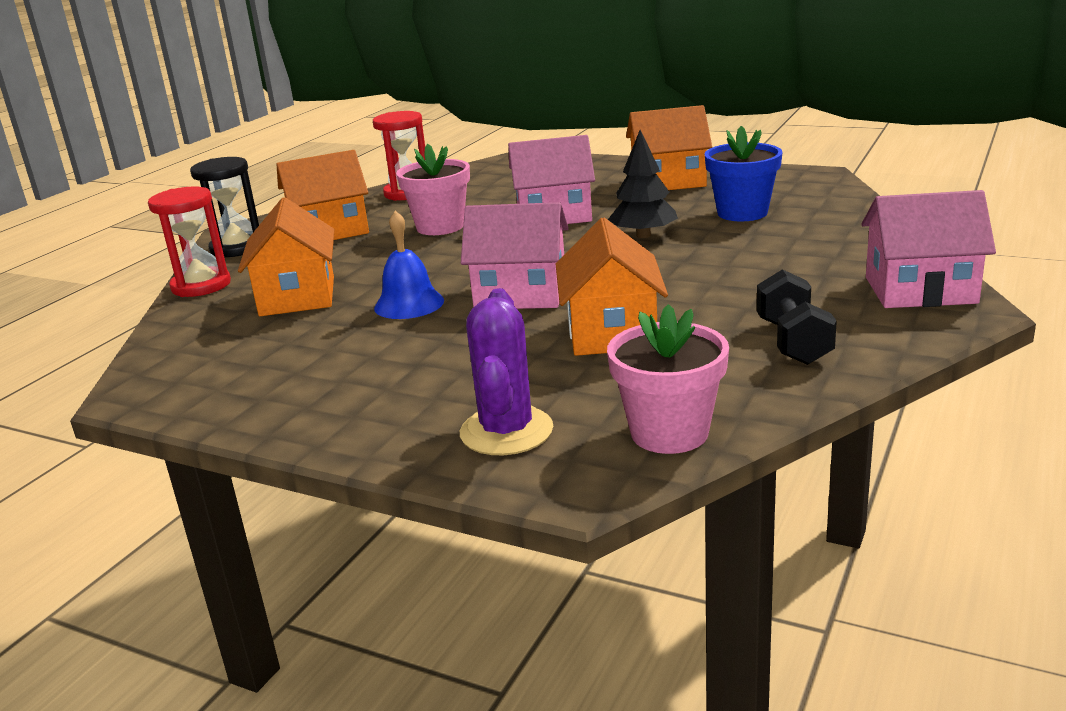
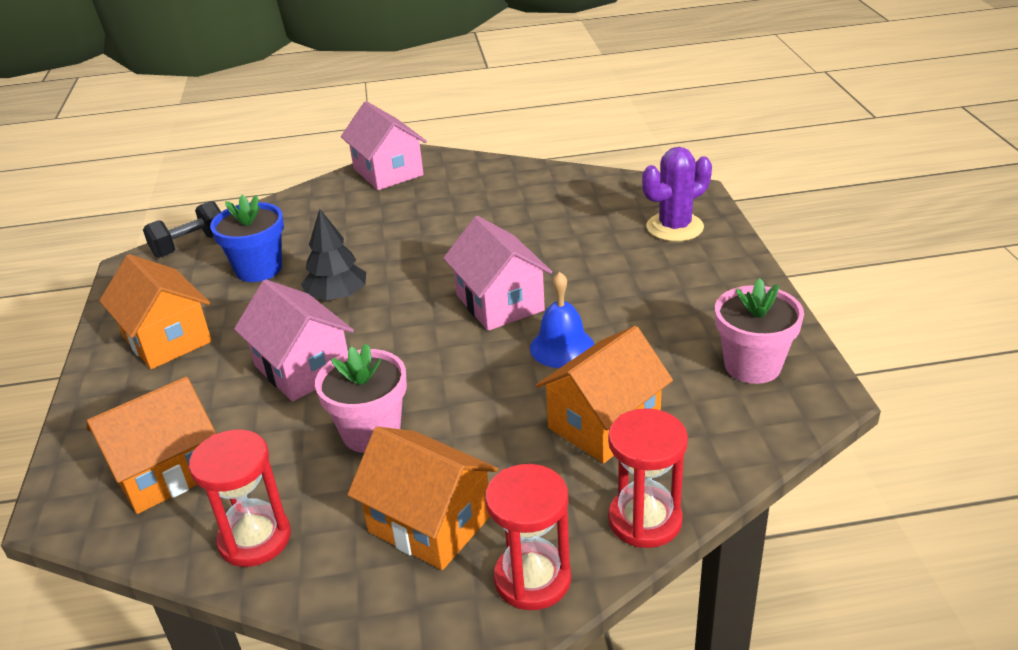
camera: 125 degrees left, 10 degrees up
(237, 248) = (532, 579): black hourglass -> red hourglass
(611, 332) = (529, 242): orange house -> orange house (166, 472)
(669, 433) = (623, 187): pink flower pot -> pink flower pot (752, 365)
(793, 342) = (491, 187): black dumbbell -> black dumbbell (190, 245)

